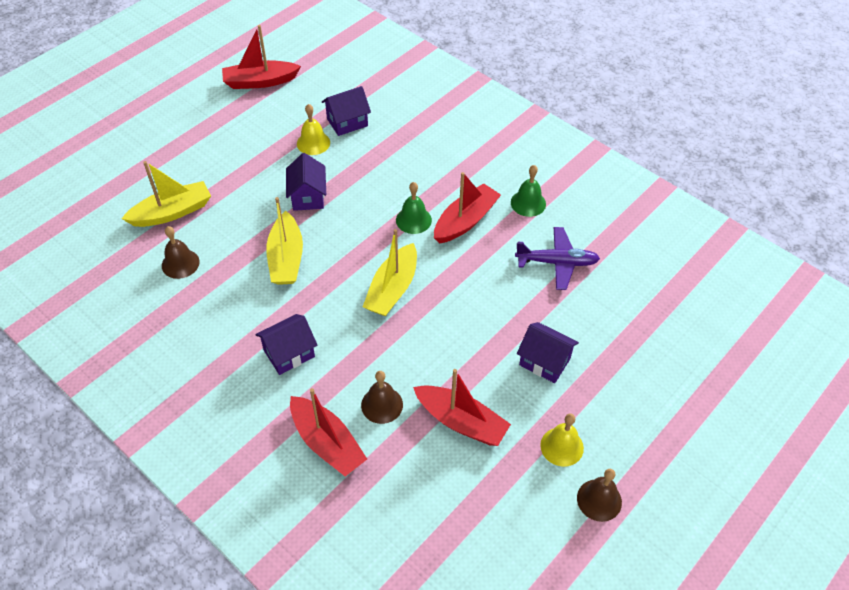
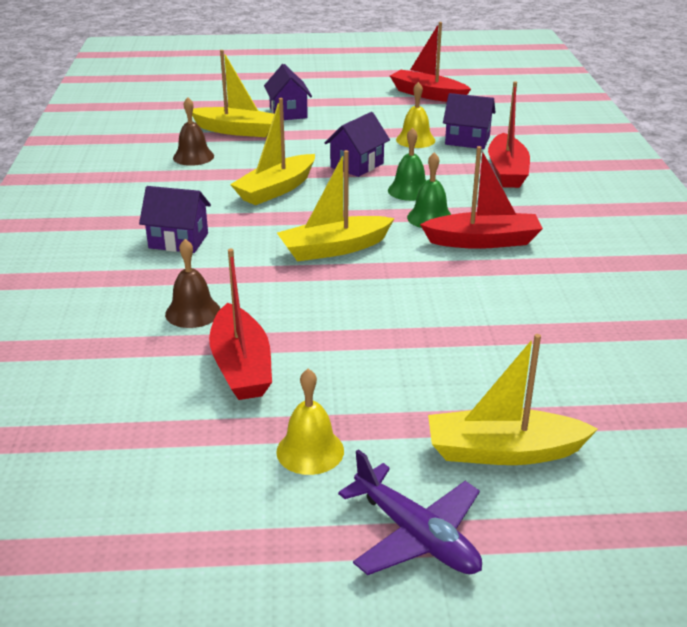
camera: 45 degrees right, 20 degrees down
(327, 443) = (107, 308): red boat -> red boat (507, 171)
(528, 203) = (576, 260): green bell -> green bell (409, 190)
(544, 361) = (403, 376): purple house -> purple house (288, 113)
(557, 262) = (541, 315): purple plane -> purple plane (416, 536)
(599, 500) = (276, 523): brown bell -> none
(637, 373) = (503, 451): none -> yellow boat

